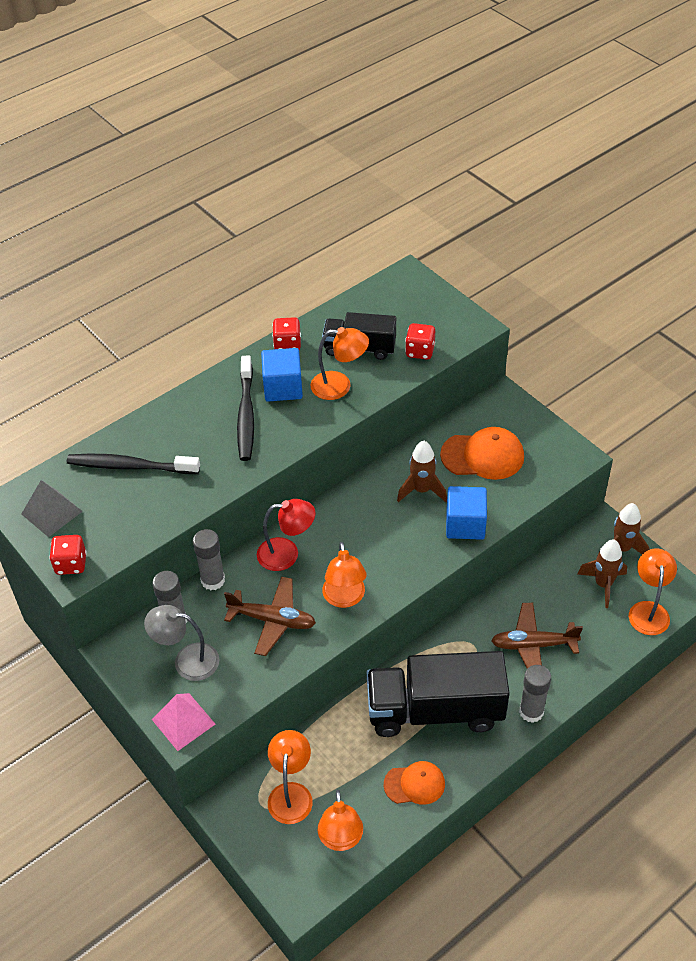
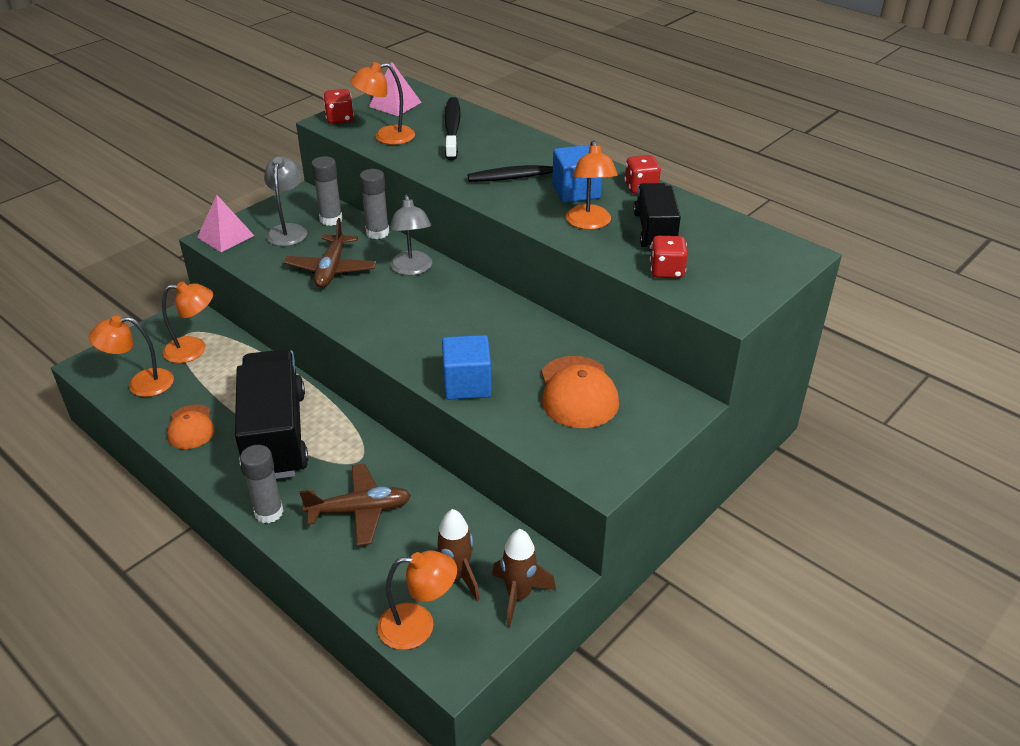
camera: 80 degrees right, 10 degrees down
(51, 512) = (395, 104): grey pyramid -> pink pyramid
(287, 554) = (412, 269): red lamp -> grey lamp
(345, 598) = (358, 309): orange lamp -> orange lamp (386, 137)
(422, 490) = (512, 348): brown rocket -> none
(533, 645) = (359, 511): brown plane -> brown plane turned 90 degrees clockwise

